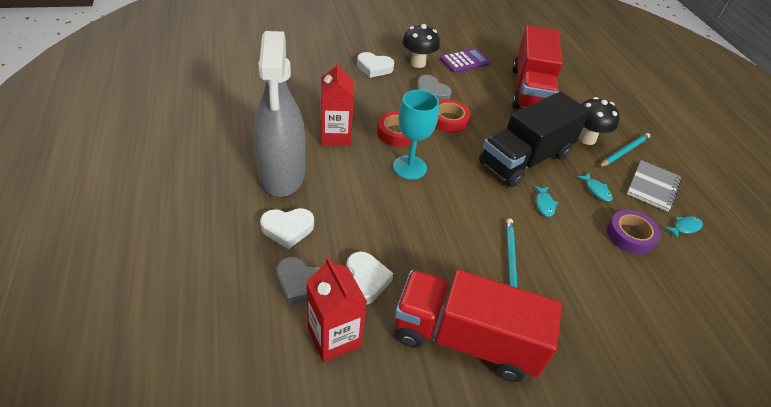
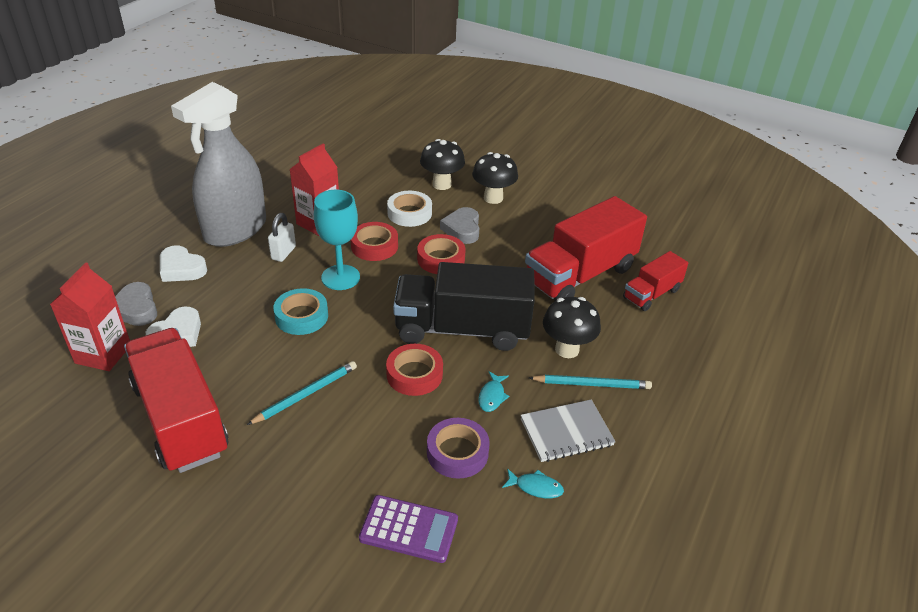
camera: 45 degrees right, 5 degrees down
(345, 172) = (283, 253): none -> white padlock
(374, 68) = (441, 184): white heart -> black mushroom
(384, 98) = (409, 213): none -> white tape
(427, 210) = (301, 316): none -> turquoise tape
(464, 61) = (548, 217): purple calculator -> purple calculator (409, 529)
(544, 204) = (414, 374): turquoise fish -> red tape
(575, 83) = (651, 294): none -> red truck

